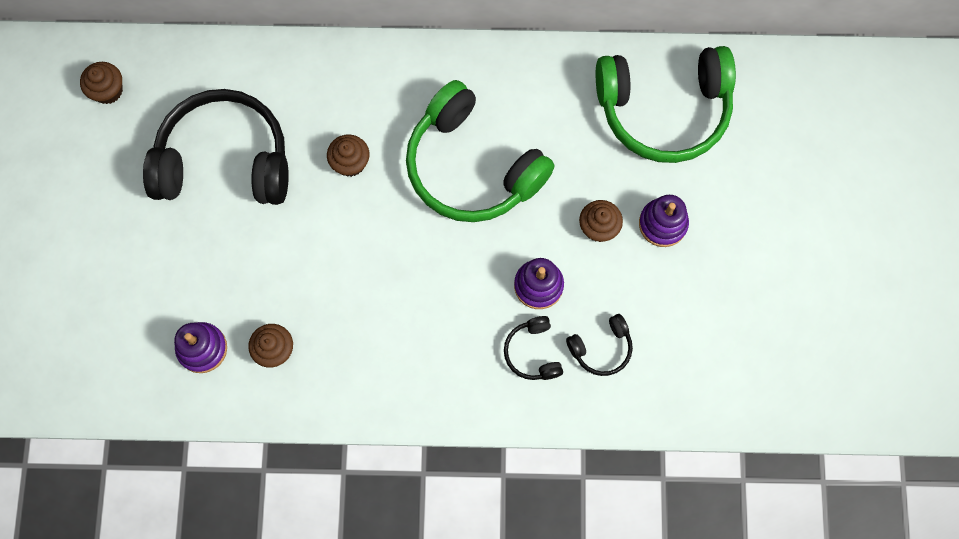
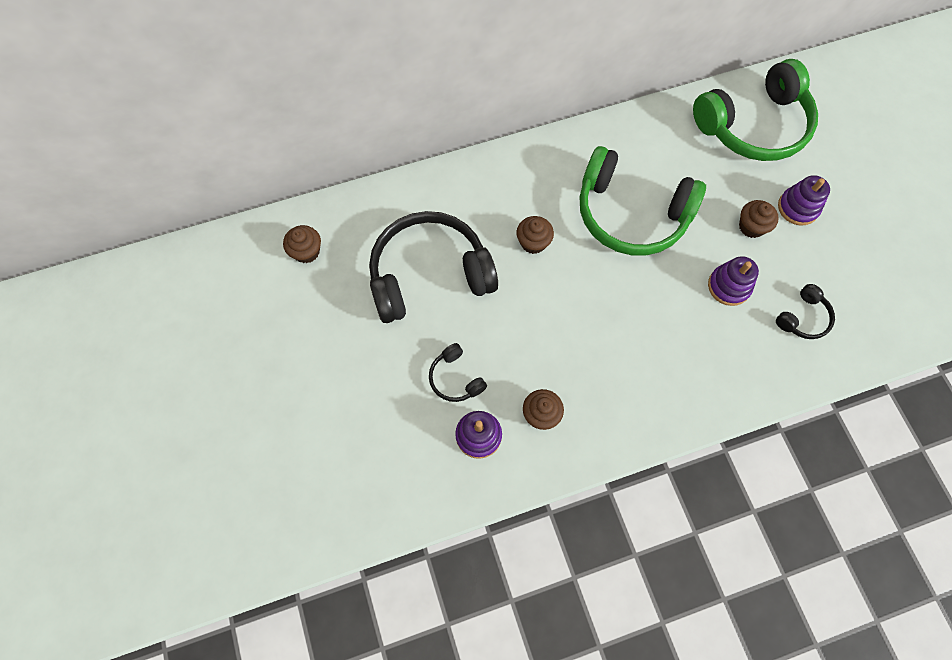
camera: 20 degrees left, 5 degrees down
(533, 352) = (752, 340): black headphones -> black headphones (455, 378)

